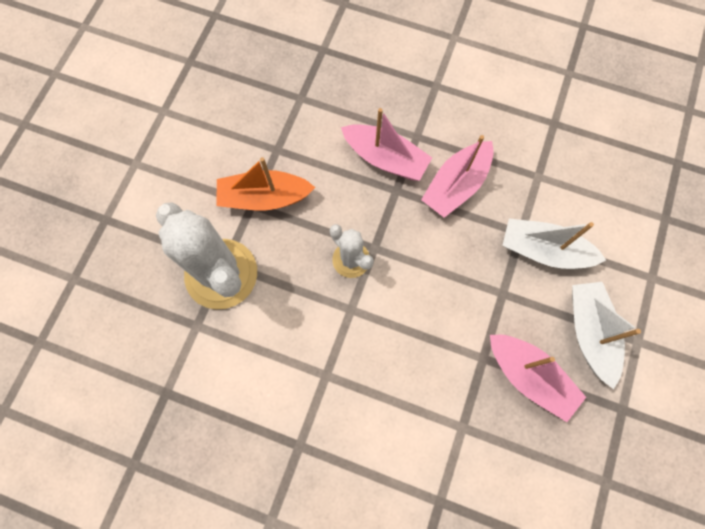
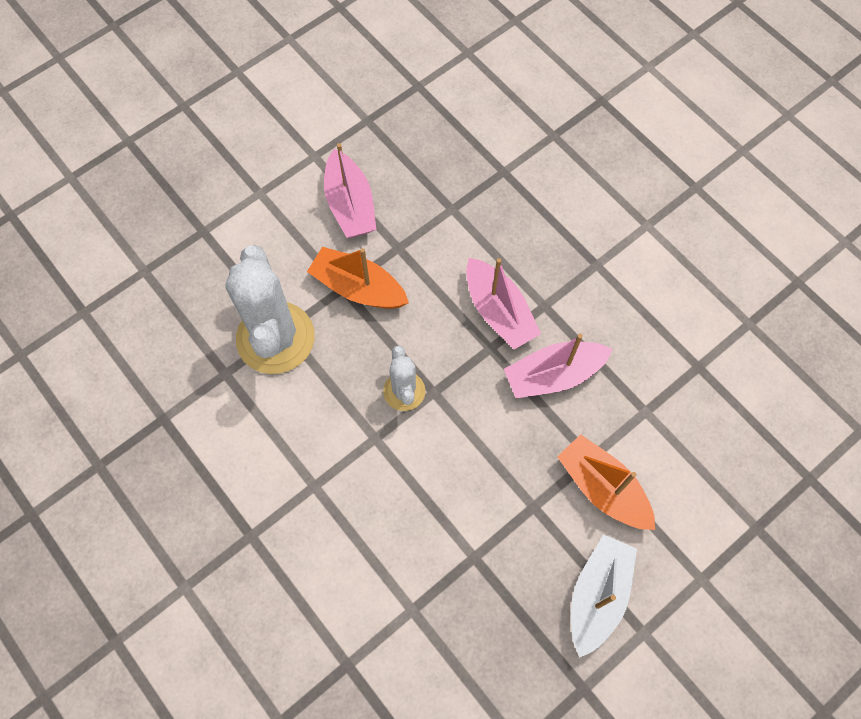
camera: 30 degrees right, 5 degrees down
(529, 376) = (508, 601): pink boat -> pink boat (350, 205)
(543, 250) = (603, 488): white boat -> orange boat

